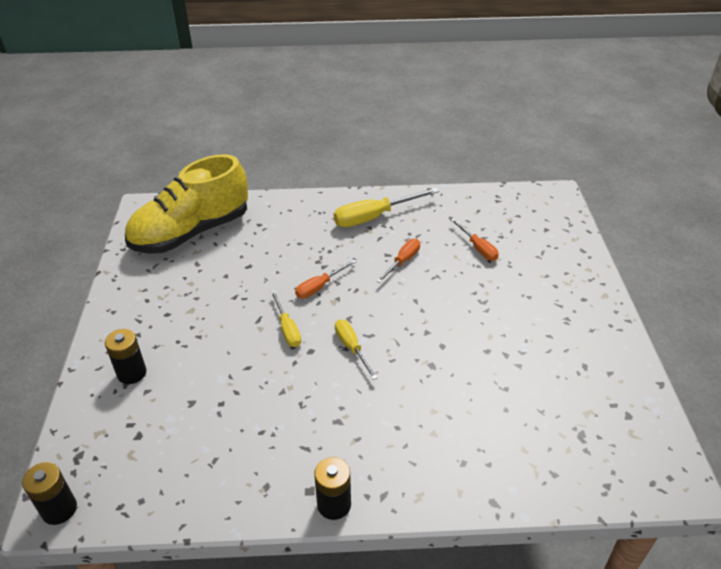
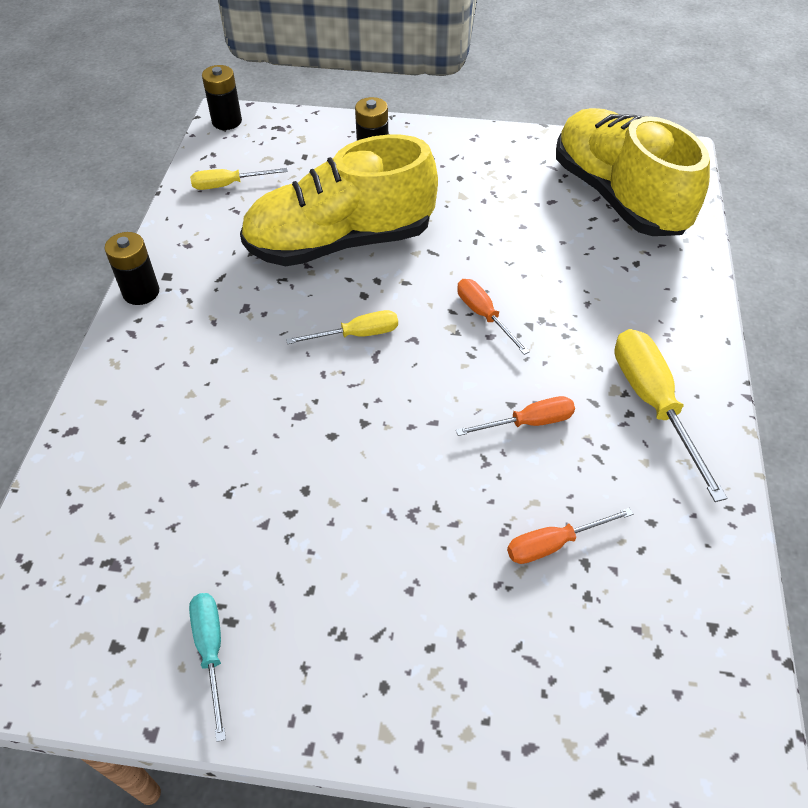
camera: 100 degrees right, 10 degrees up
(253, 375) = (340, 242): none -> yellow shoe
(287, 329) = (408, 276): yellow screwdriver -> yellow screwdriver (228, 185)
(403, 261) = (528, 423): orange screwdriver -> orange screwdriver turned 60 degrees counterclockwise
(605, 370) = (211, 651): none -> turquoise screwdriver

